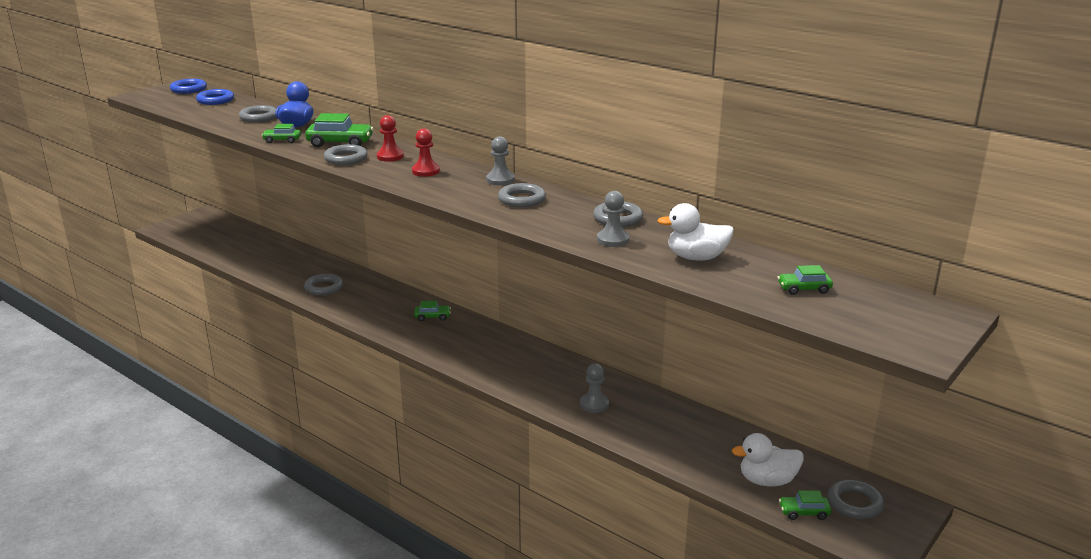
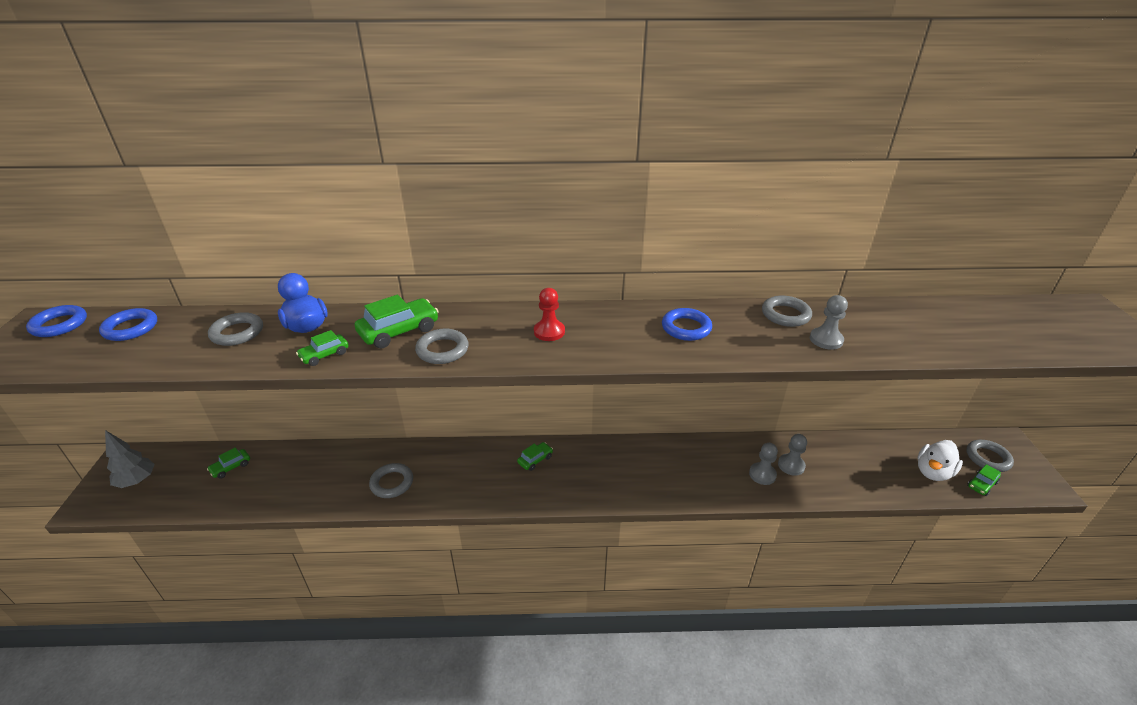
camera: 40 degrees left, 10 degrees up
(197, 227) = (137, 481): none -> grey tree
(390, 156) = (482, 328): red pawn -> none
(500, 180) = (629, 313): grey pawn -> grey pawn (791, 465)
(521, 199) = (686, 328): grey ring -> blue ring
(696, 257) = (902, 329): white duck -> none
(804, 289) = (1003, 326): green car -> green car (231, 467)

